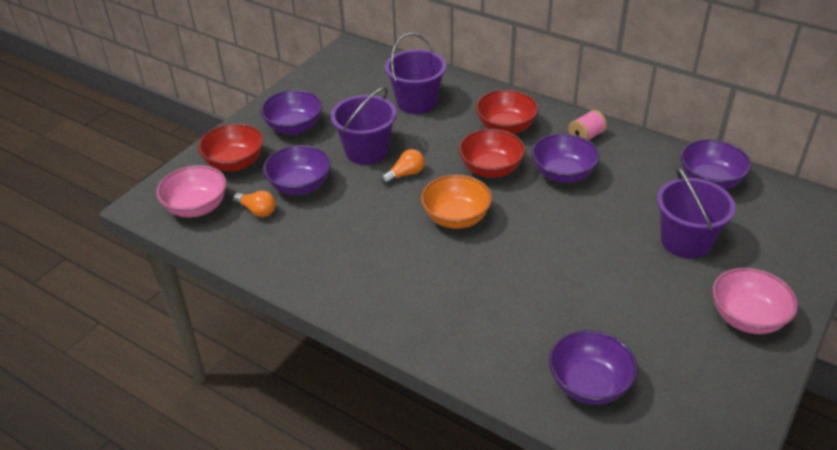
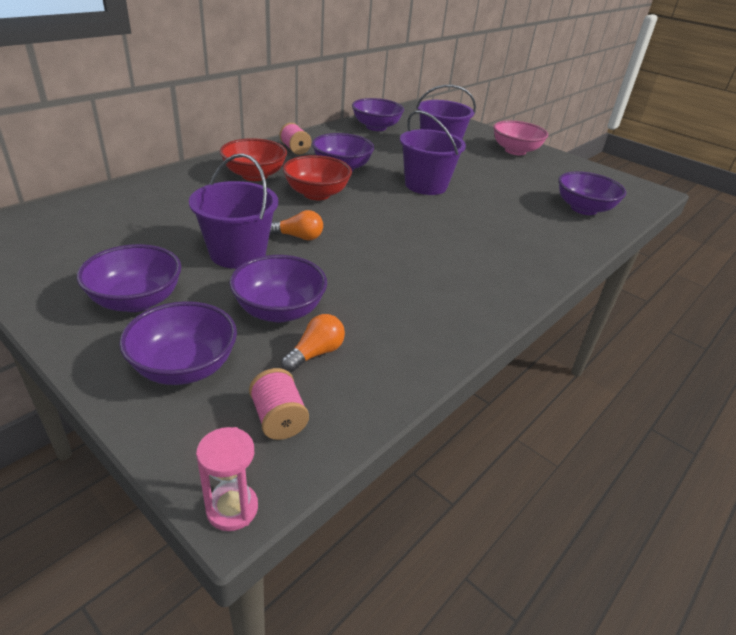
camera: 85 degrees left, 5 degrees down
(136, 205) = (232, 508): none -> pink hourglass
(197, 207) = (278, 419): pink bowl -> pink spool
(235, 163) = (184, 367): red bowl -> purple bowl
(405, 174) = (298, 237): orange light bulb -> orange light bulb turned 120 degrees clockwise
(416, 102) = (165, 209): purple bucket -> purple bucket (426, 185)
(456, 218) = (383, 223): orange bowl -> none

